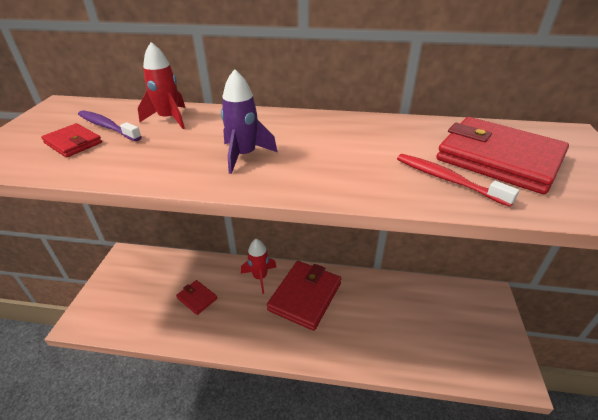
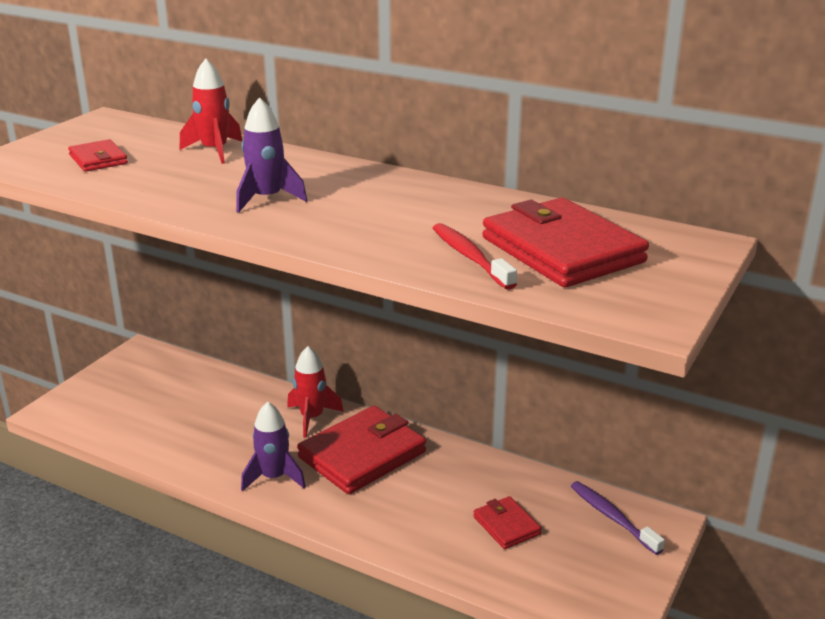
camera: 20 degrees right, 10 degrees down
(107, 127) = (142, 149): purple toothbrush -> purple toothbrush (612, 517)
(197, 298) = (211, 421): red wallet -> red wallet (506, 525)
(260, 332) = (273, 477): none -> purple rocket

